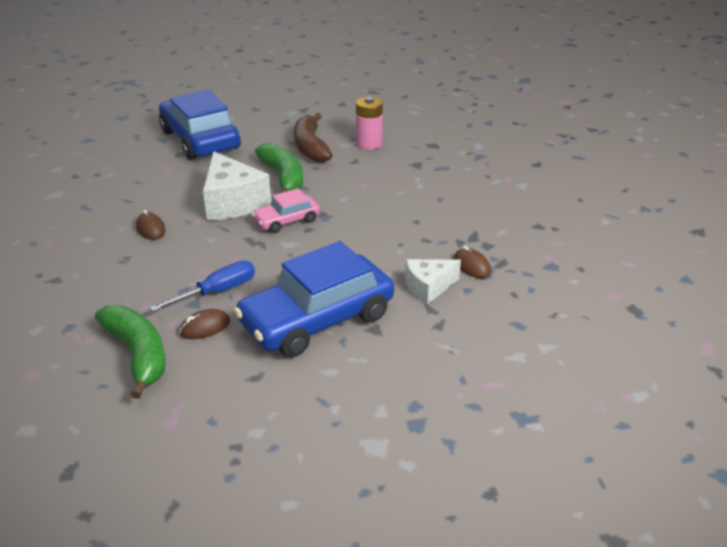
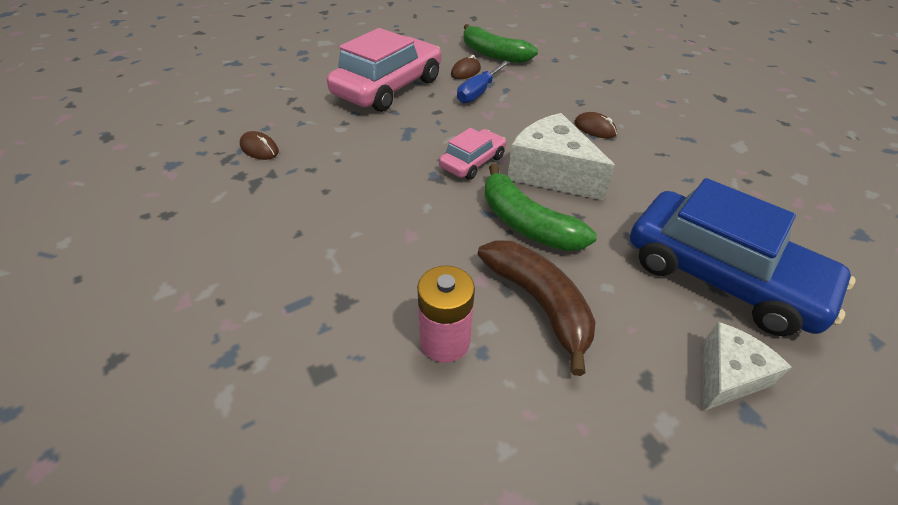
camera: 160 degrees right, 10 degrees up
(317, 320) = (388, 87): blue car -> pink car
(428, 287) = (302, 123): white cheese -> white cheese (727, 376)

